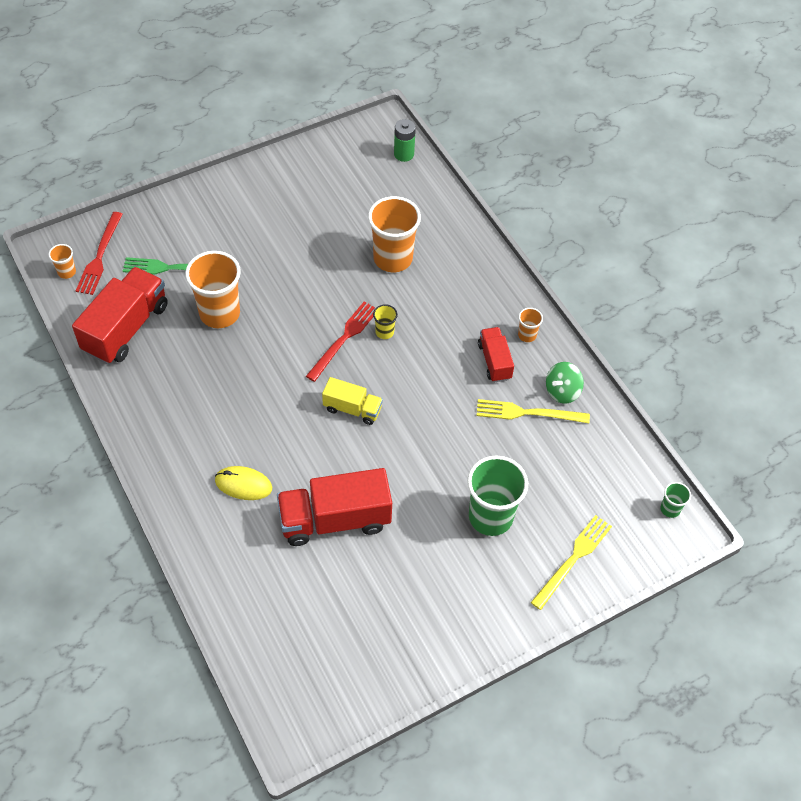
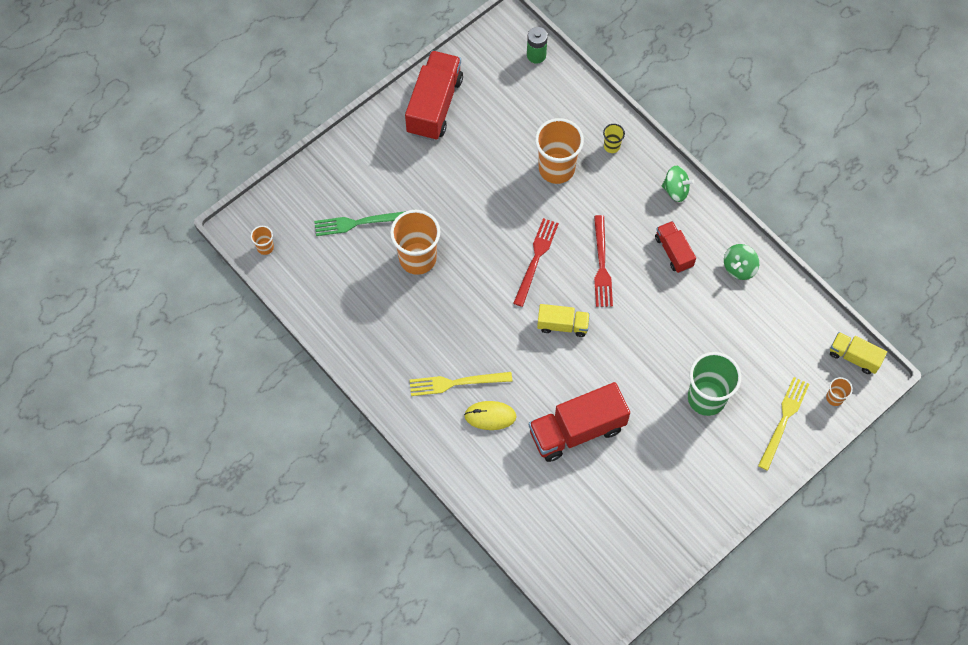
camera: 10 degrees left, 10 degrees up
(100, 256) = (289, 224): red fork -> red fork (601, 265)
(126, 328) = (339, 292): red truck -> red truck (434, 105)
(384, 332) = (570, 244): yellow cup -> yellow cup (611, 146)
(513, 303) = (675, 190): none -> green spinning top
(527, 335) = (696, 219): orange cup -> orange cup (834, 398)
(527, 413) = (714, 295): yellow fork -> yellow fork (456, 383)
(670, 509) = (854, 357): green cup -> yellow truck

